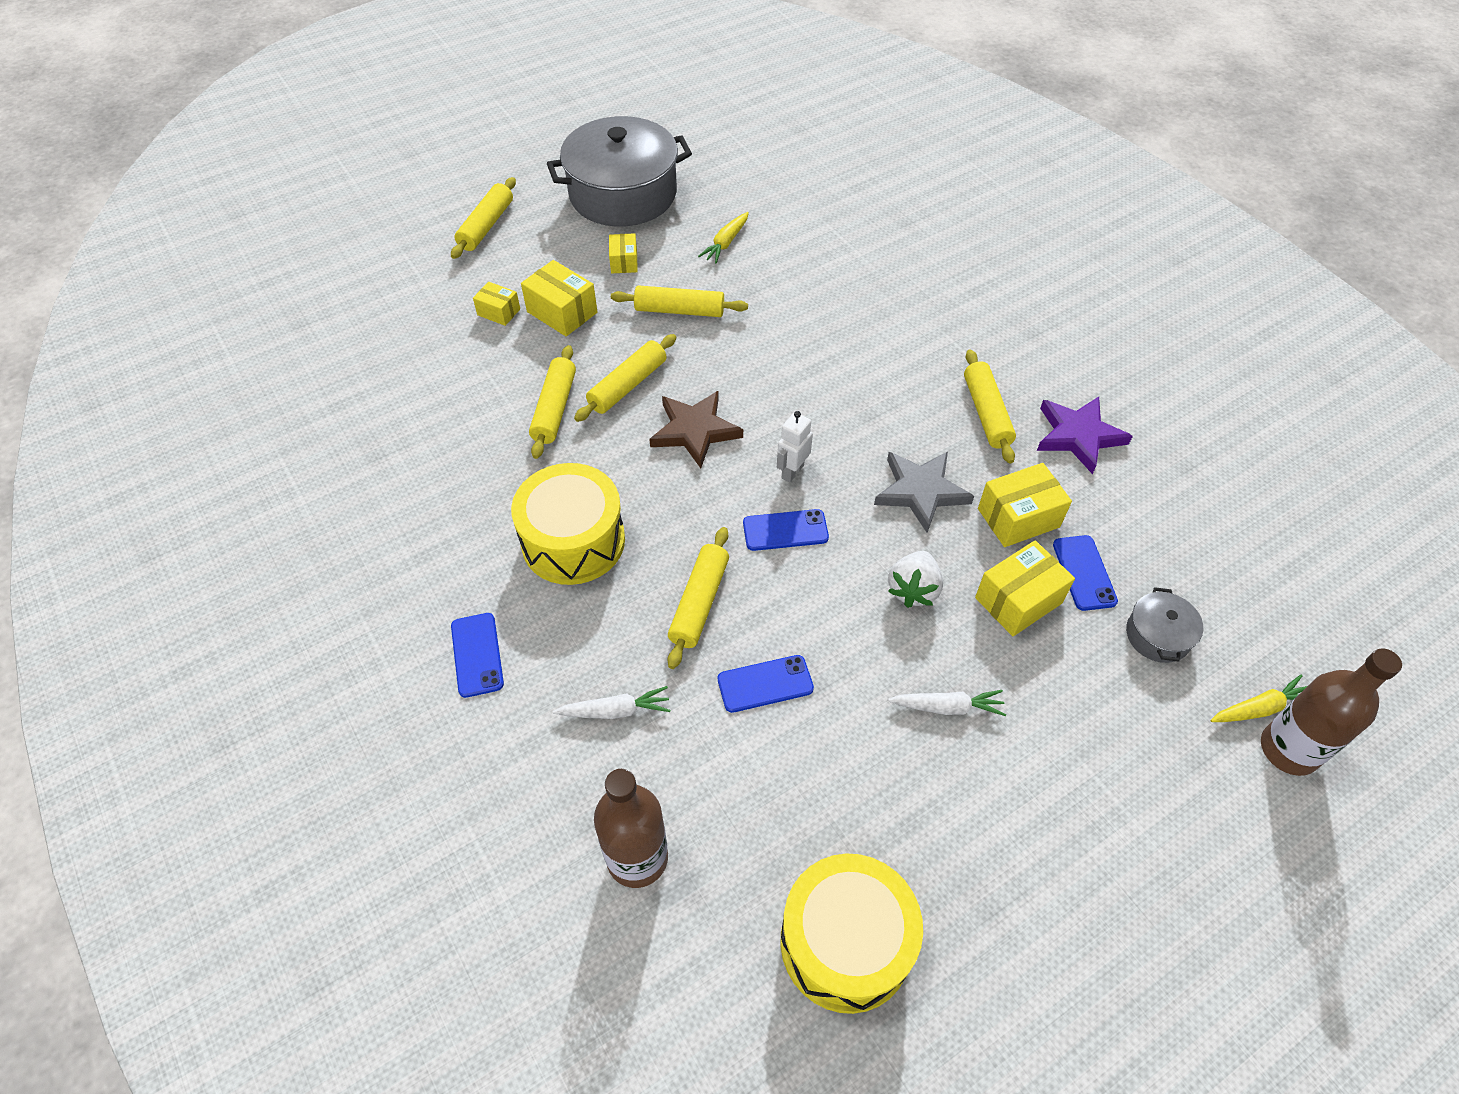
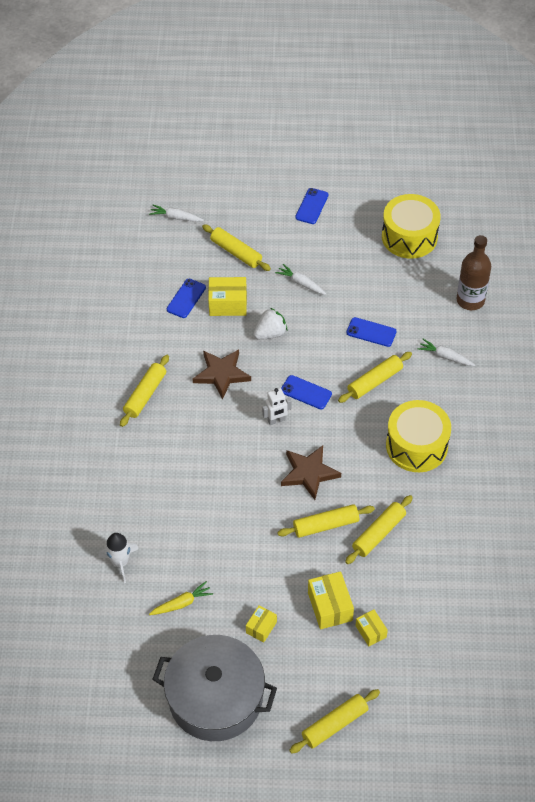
camera: 145 degrees left, 0 degrees up
(477, 655) = (496, 414): blue phone -> blue phone (312, 206)
(679, 310) = (255, 563): yellow rolling pin -> yellow rolling pin (236, 252)
(824, 245) = (120, 562): none -> white rocket
(921, 492) = (221, 374): grey star -> brown star
(1018, 518) = (188, 336): yellow box -> none
(1078, 435) = (113, 357): purple star -> none
(1158, 635) = (184, 260): grey pot -> none
(1260, 708) = (176, 217): yellow carrot -> white carrot
(1288, 749) = (182, 201): brown bottle -> none

